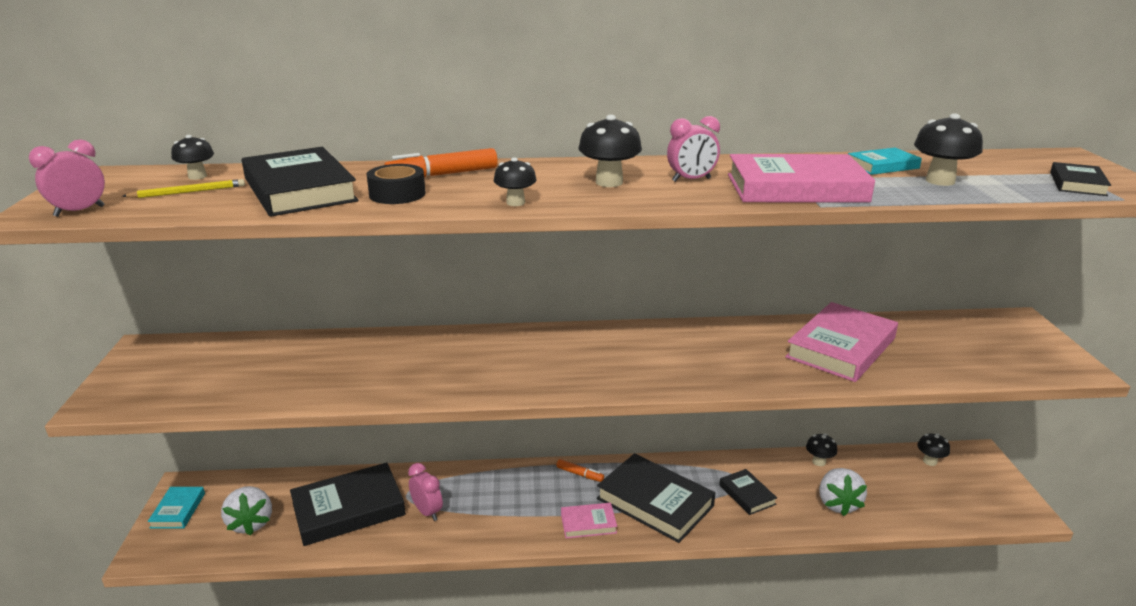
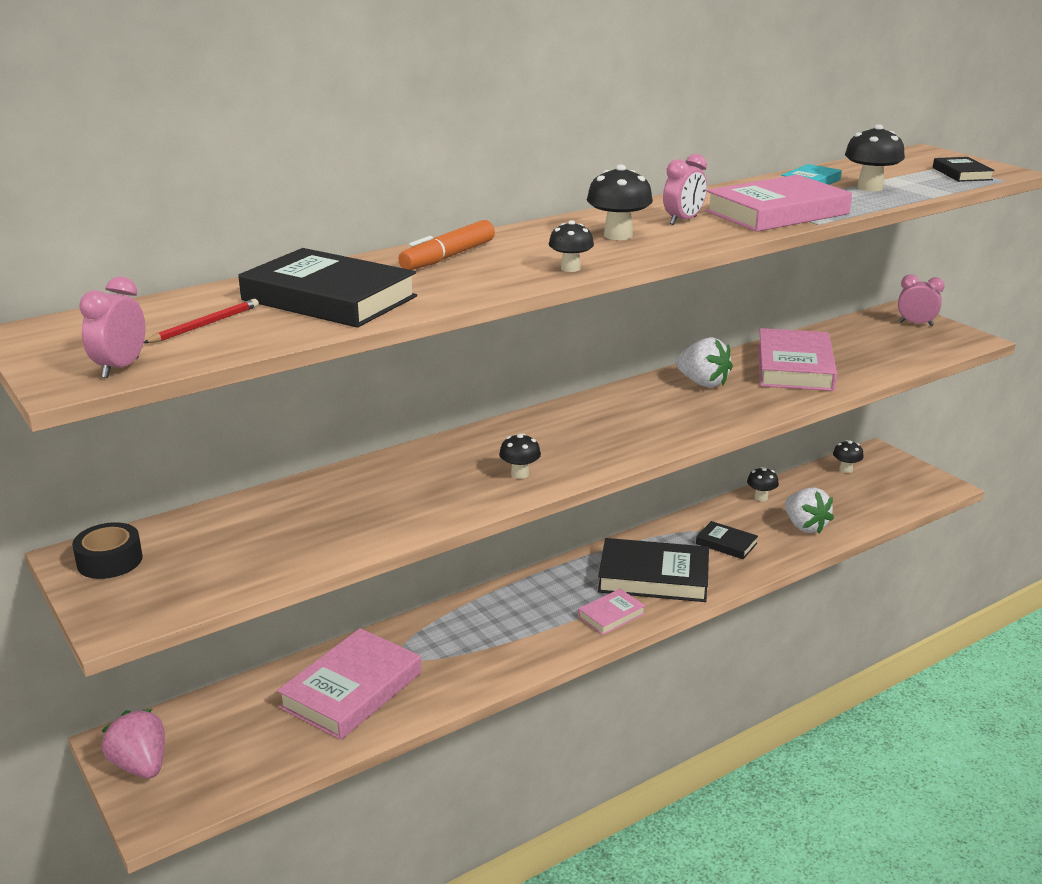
camera: 30 degrees left, 0 degrees up
(178, 510) = (141, 765): turquoise book -> pink strawberry
(188, 192) = (204, 325): yellow pencil -> red pencil
(197, 176) = (175, 308): black mushroom -> black mushroom (520, 474)
(251, 523) = (251, 743): white strawberry -> white strawberry (702, 383)
(348, 509) = (352, 690): black book -> pink book
(397, 194) = (442, 283): black tape -> black tape (110, 561)
(427, 512) = (442, 662): pink clock -> pink clock (916, 324)
(580, 474) = (560, 577): orange marker -> none

